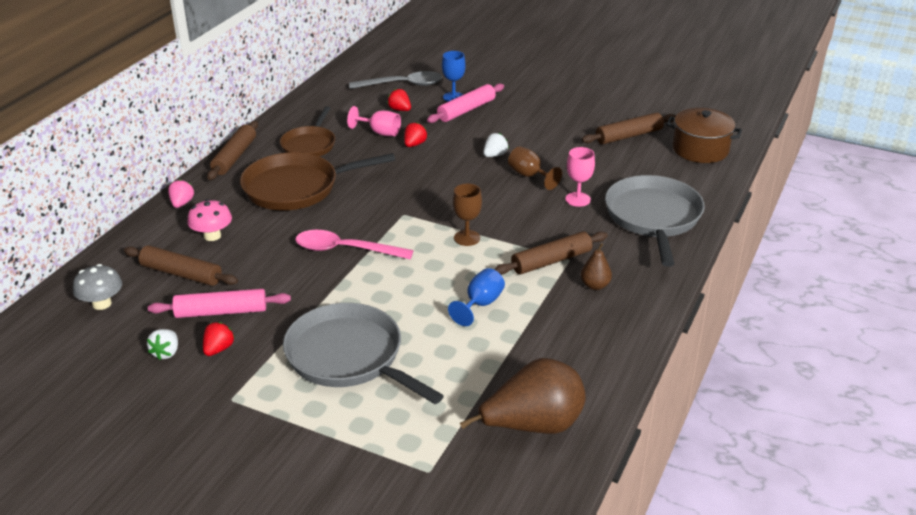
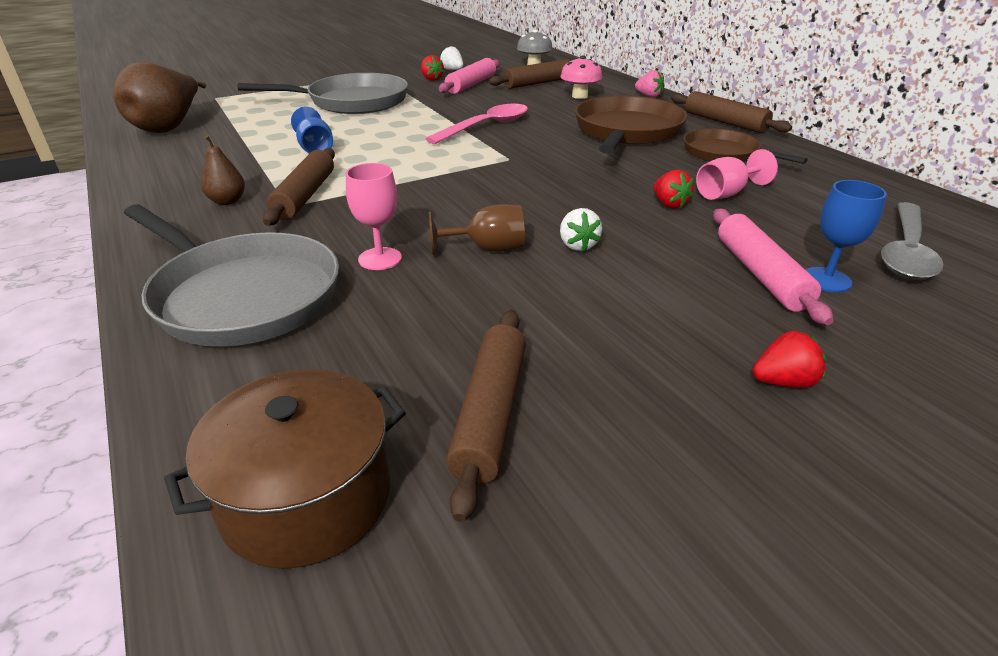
camera: 125 degrees right, 0 degrees up
(400, 110) = (797, 224): red strawberry -> red strawberry (783, 382)
(467, 238) = (418, 172): brown goblet -> none

